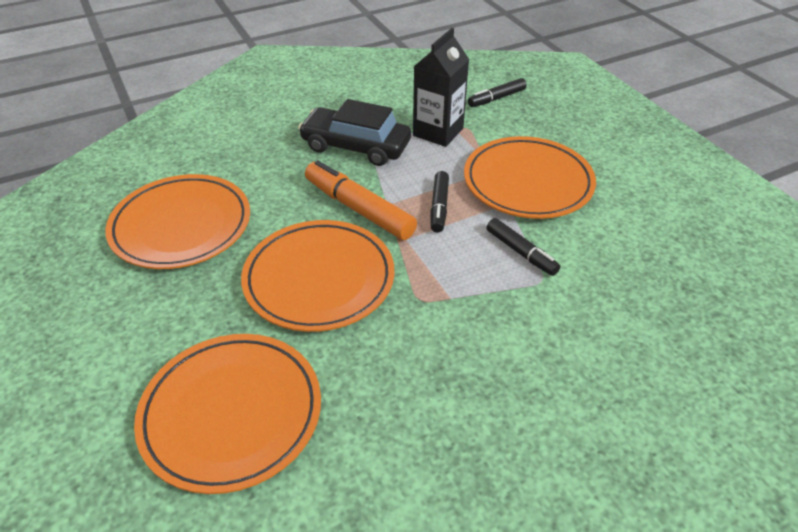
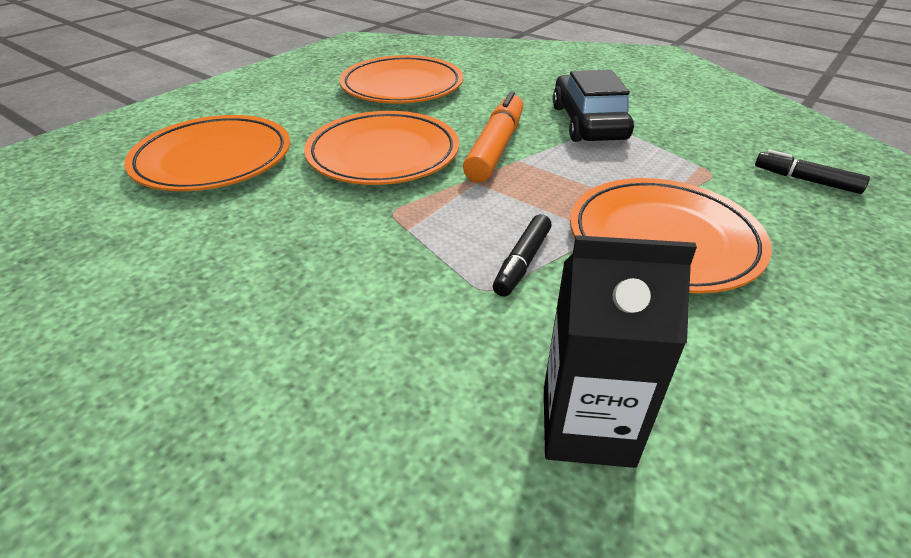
camera: 65 degrees right, 5 degrees down
(438, 132) = (676, 158): black carton -> black carton (587, 426)
(439, 207) = (546, 189): black marker -> none

